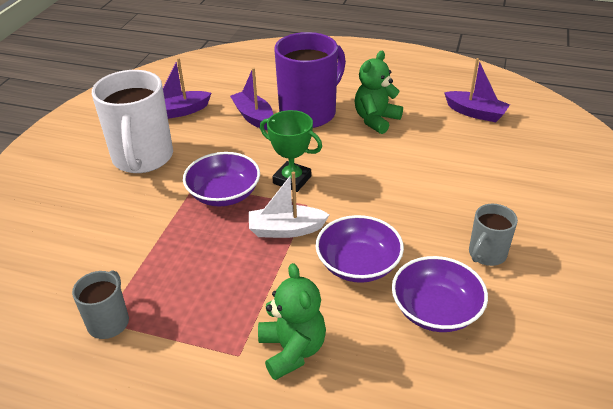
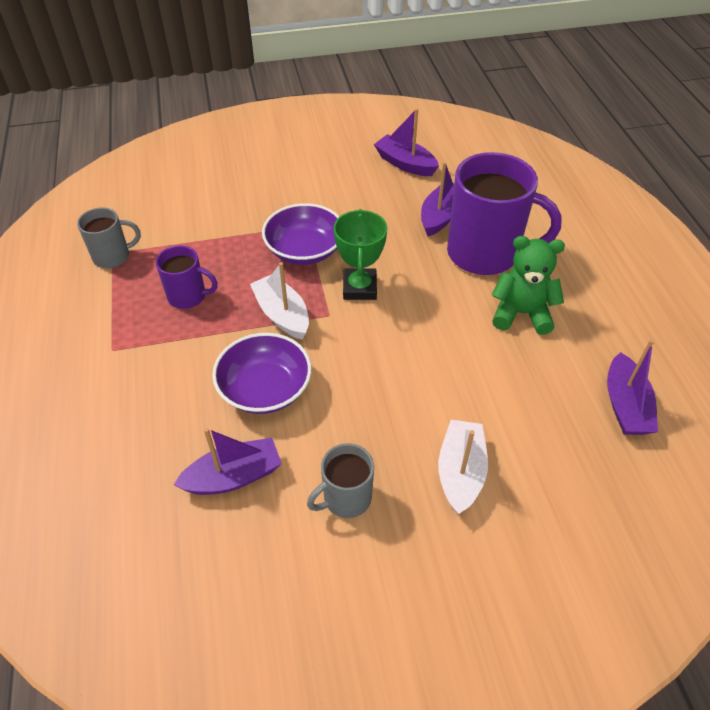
camera: 60 degrees right, 10 degrees up
(142, 158) = (317, 176): white mug -> none
(215, 281) = (188, 296): none -> purple mug
(292, 350) = (132, 383): green teddy bear -> none
(436, 310) = (234, 476): purple bowl -> purple boat
(486, 254) = (346, 498): grey mug -> grey mug turned 45 degrees counterclockwise
(491, 194) = (460, 472): none -> white boat

